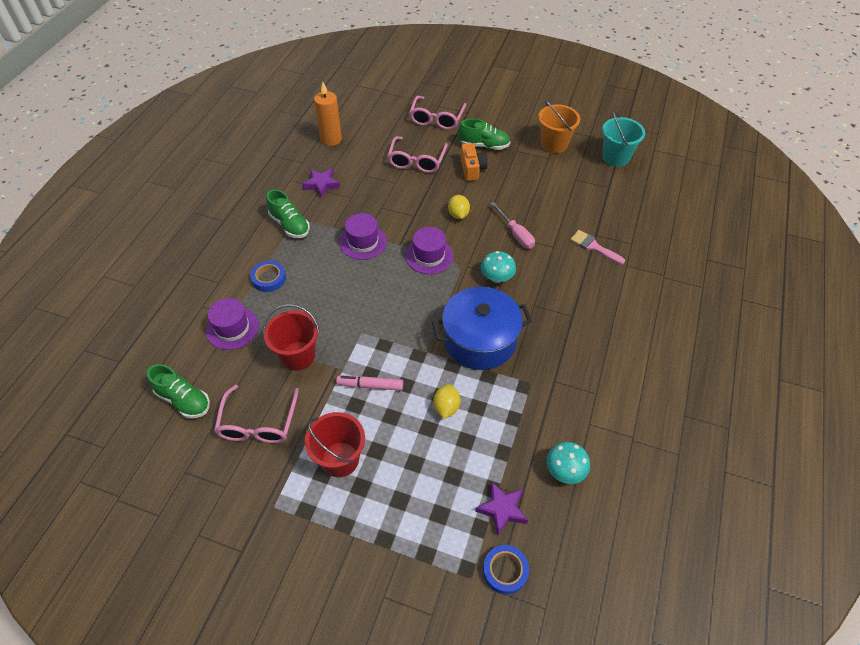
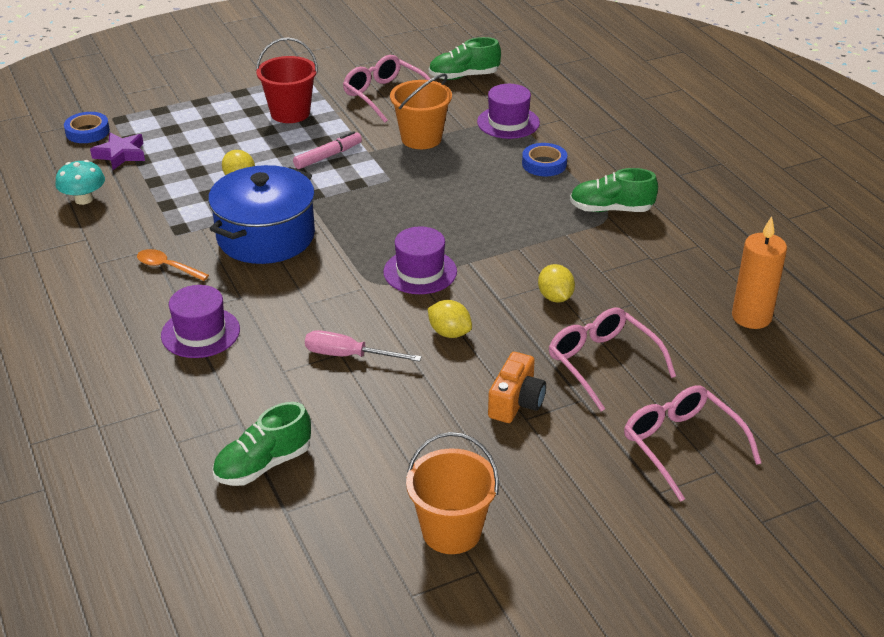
camera: 135 degrees right, 15 degrees down
(298, 356) = (421, 138): red bucket -> orange bucket
(321, 185) = (657, 262): purple star -> none
(363, 242) = (511, 241): purple hat -> purple hat (200, 332)
(390, 199) = (555, 297): none -> yellow lemon
(472, 169) = (516, 402): orange camera -> orange camera turned 105 degrees counterclockwise
(484, 145) = (551, 450): green shoe -> green shoe (263, 465)
(497, 278) = (314, 297): turquoise mushroom -> none
(556, 357) = (167, 267): none -> orange spoon
(593, 246) = (228, 404): pink brush -> none
(615, 157) = (324, 579): turquoise bucket -> none

